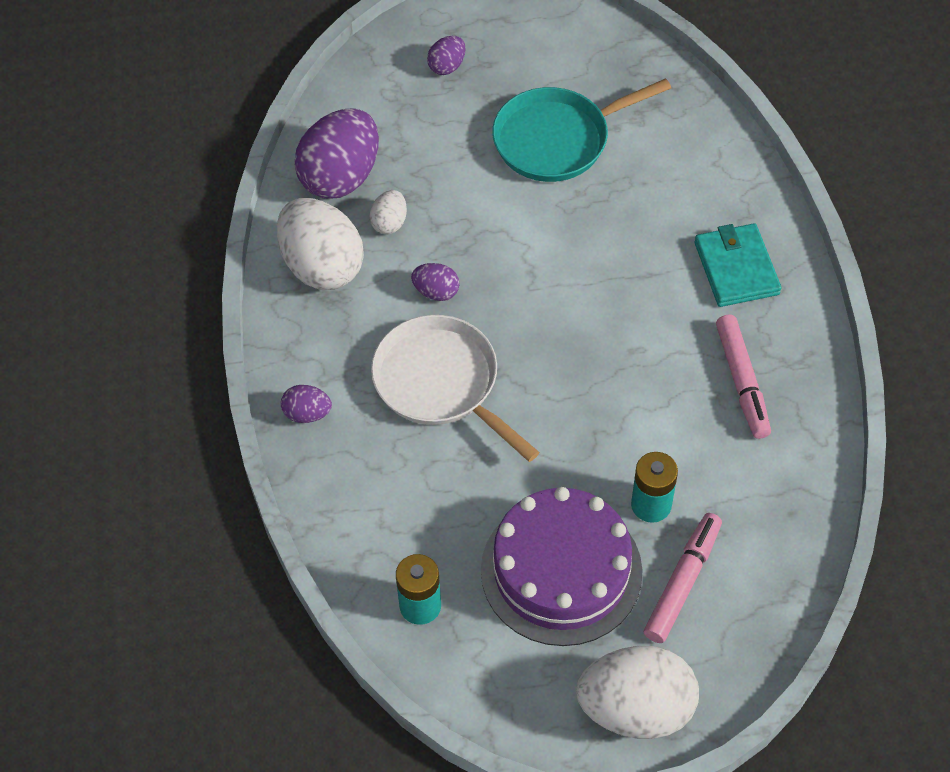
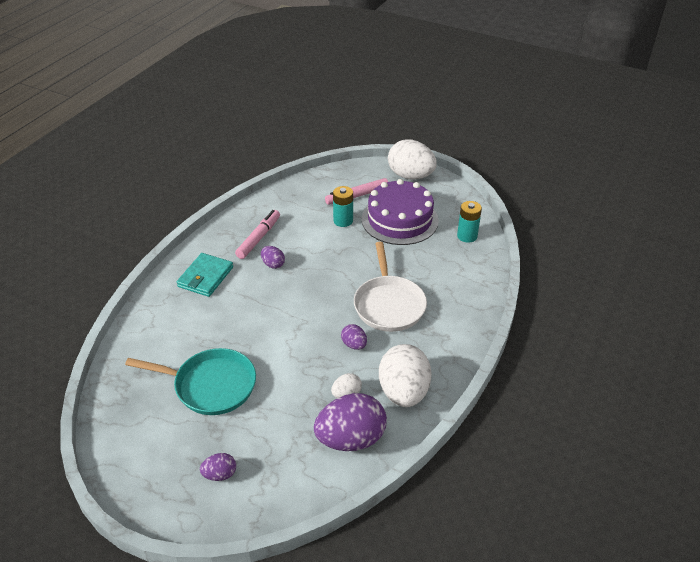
camera: 145 degrees left, 15 degrees down
(307, 414) = (465, 326): purple egg -> purple egg (273, 264)

